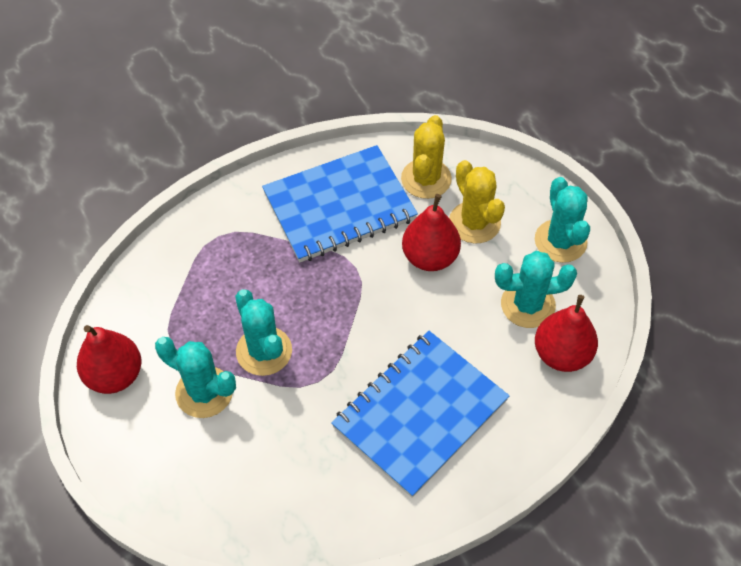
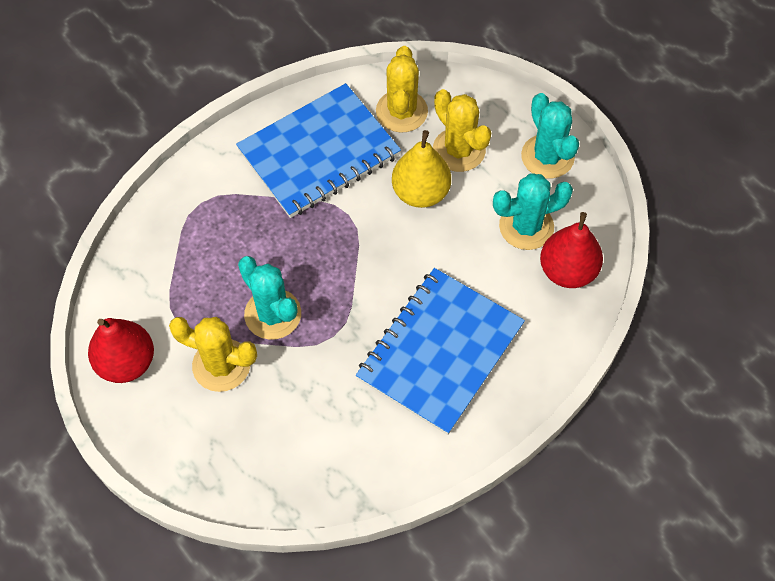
camera: 10 degrees left, 5 degrees up
(204, 392) = (221, 365): turquoise cactus -> yellow cactus
(430, 257) = (420, 193): red pear -> yellow pear

